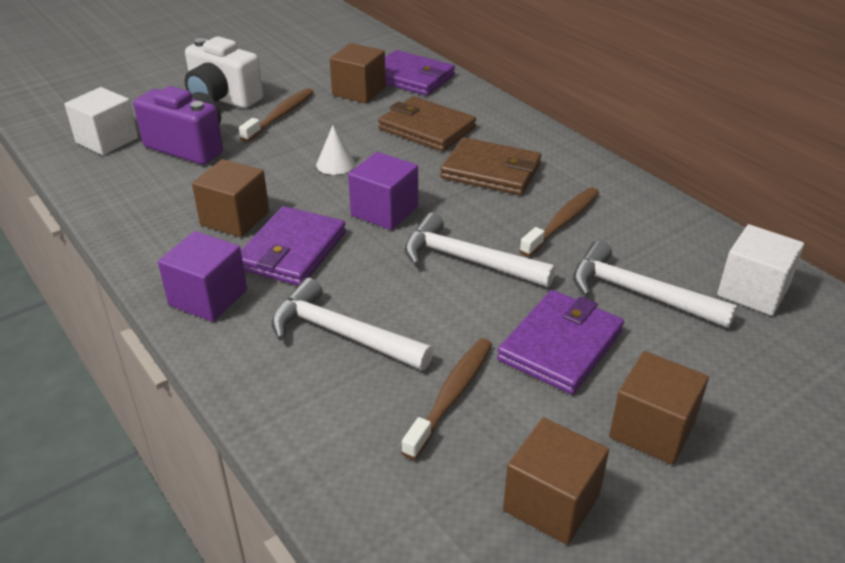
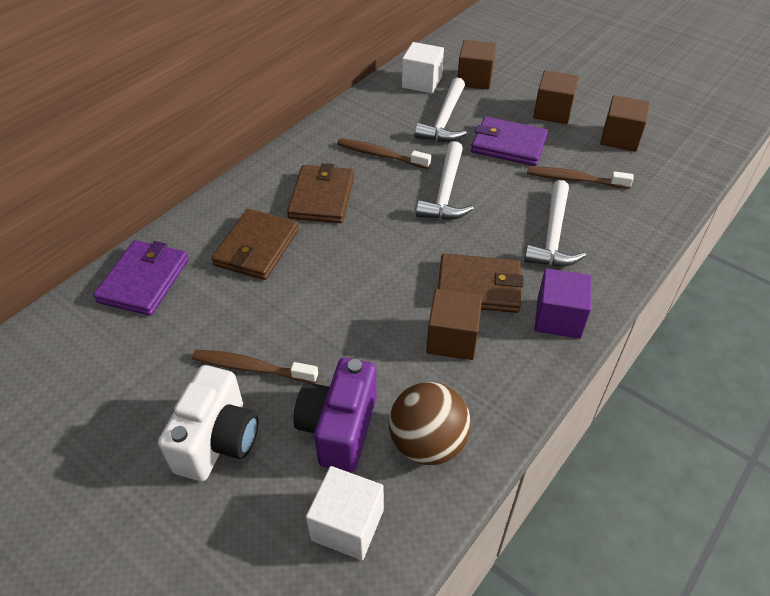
camera: 105 degrees left, 10 degrees up
(137, 184) = (427, 443): none -> brown ball
(292, 251) = (479, 286): purple wallet -> brown wallet
(335, 164) = (339, 295): white cone -> none
(359, 91) = (183, 315): brown cube -> brown cube (474, 79)
(384, 211) = (402, 246): purple cube -> none

